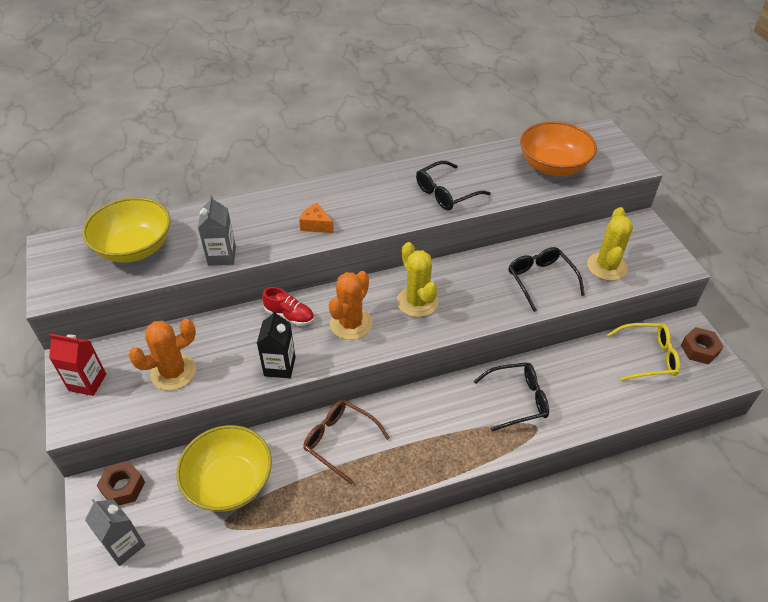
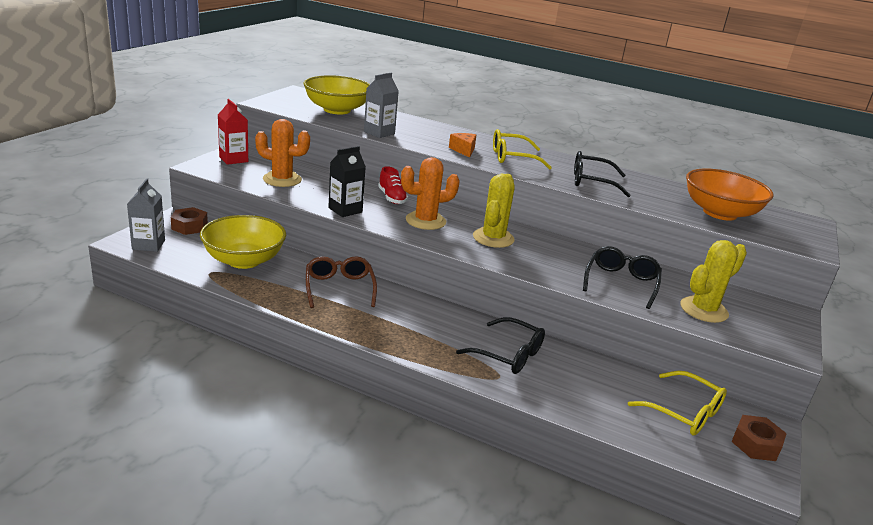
camera: 40 degrees right, 20 degrees down
(360, 205) = (512, 157): none -> yellow glasses

